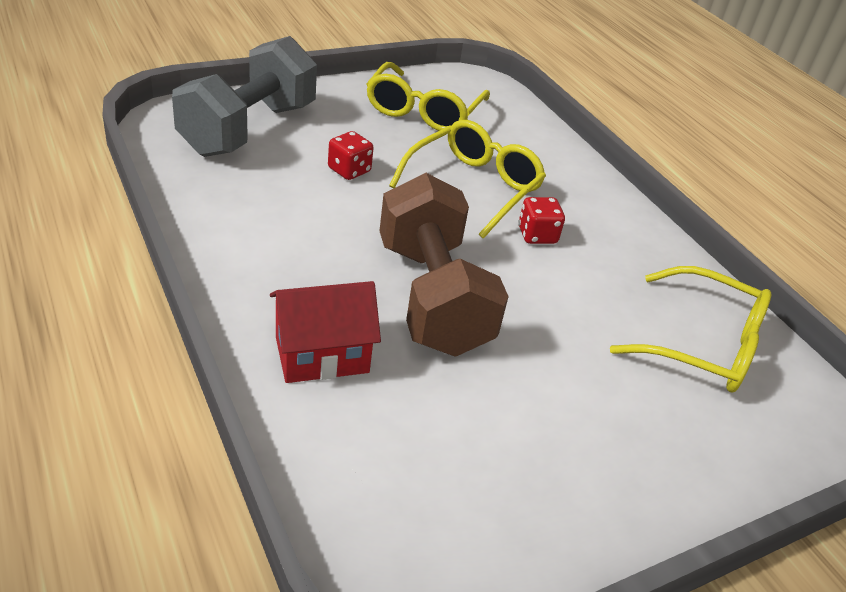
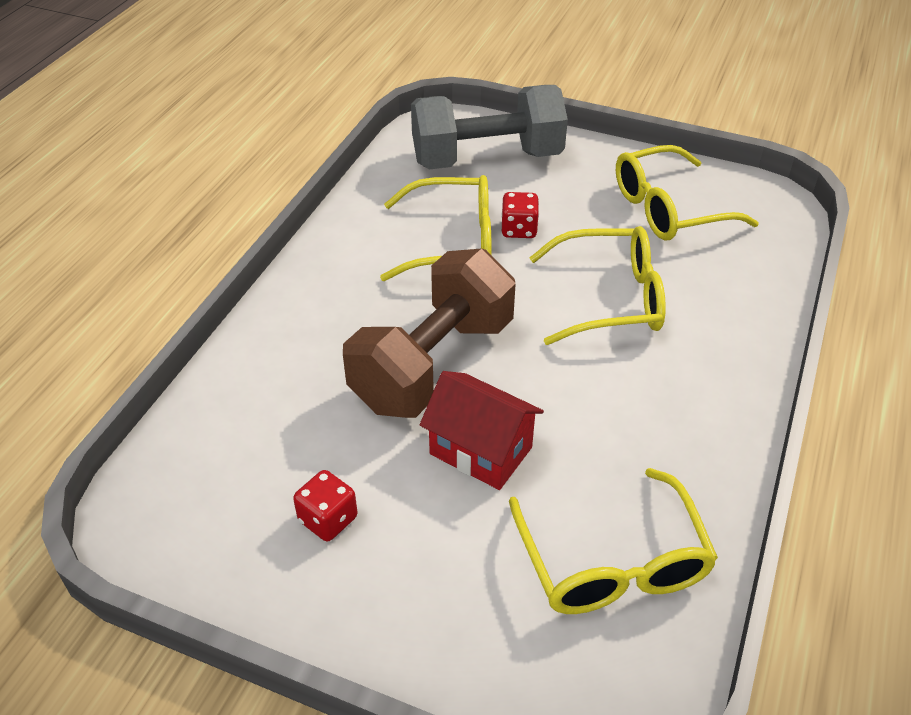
camera: 55 degrees right, 5 degrees up
(314, 203) = (451, 242): none -> yellow glasses
(322, 354) = (298, 352): red house -> red house (481, 450)
(537, 235) = (604, 371): red dice -> red dice (328, 519)

